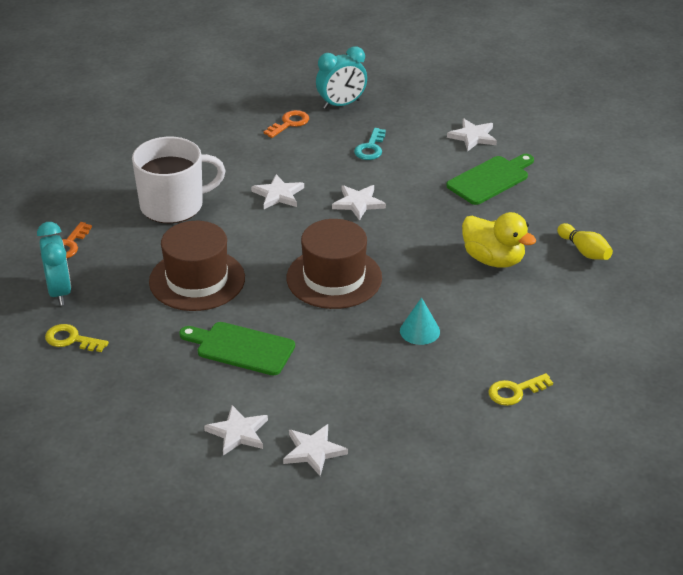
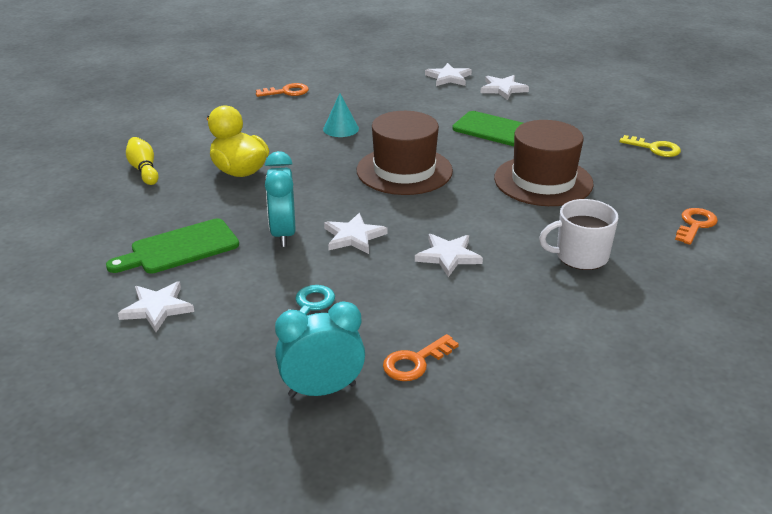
camera: 170 degrees left, 5 degrees down
(59, 292) = (684, 184): turquoise clock -> turquoise clock (283, 234)
(173, 205) = (580, 256): white mug -> white mug, size x0.66
(515, 391) = (286, 92): yellow key -> orange key

